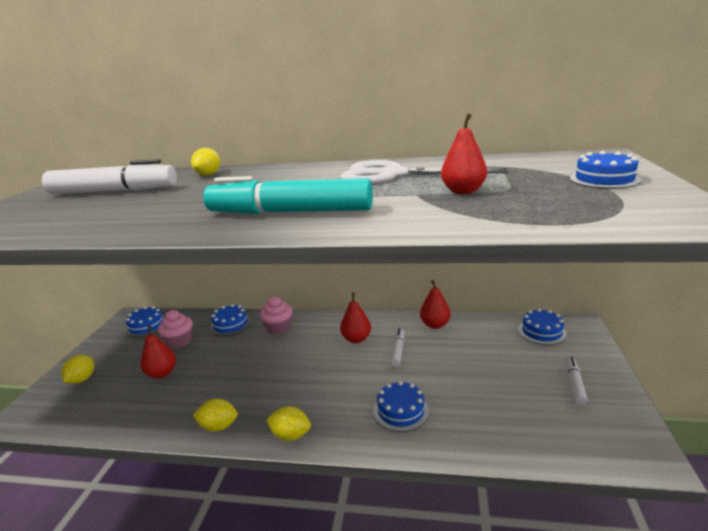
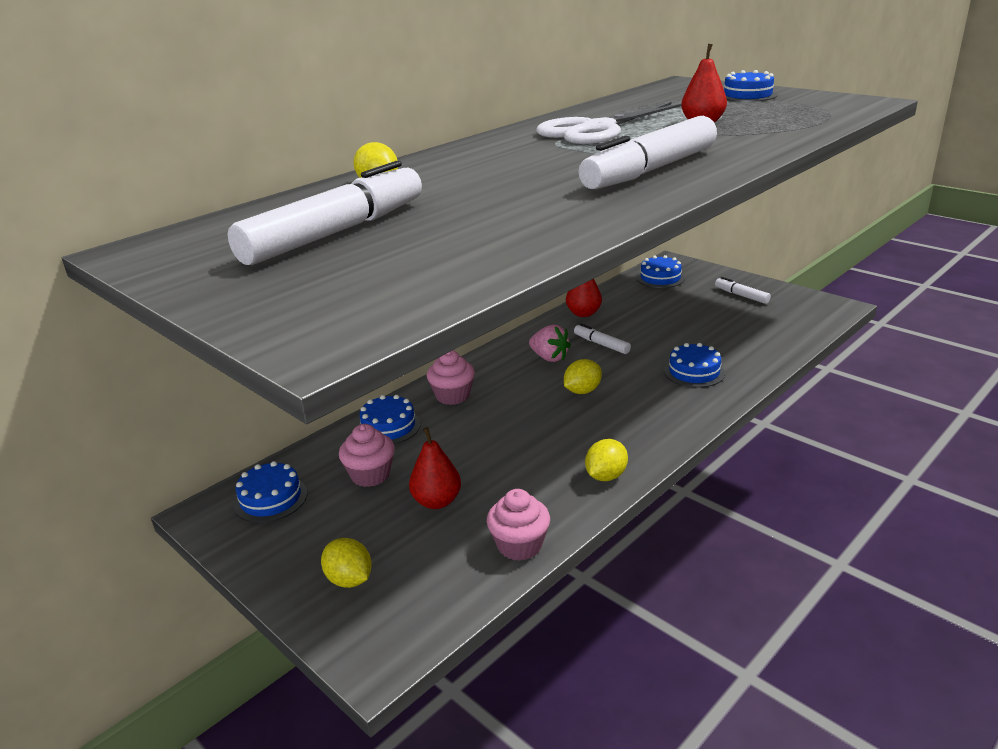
camera: 55 degrees left, 5 degrees up
(126, 423) = (519, 545): none -> pink cupcake
(289, 212) = (650, 170): turquoise marker -> white marker
(291, 435) = (668, 435): yellow lemon -> yellow lemon (582, 391)
(356, 339) = (549, 358): red pear -> pink strawberry

